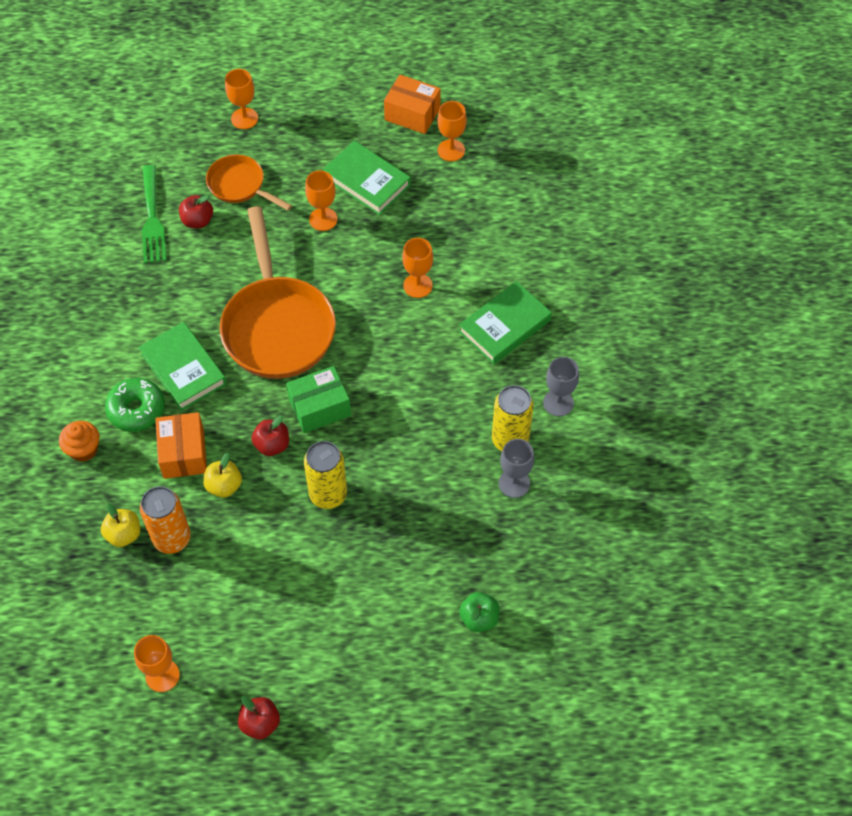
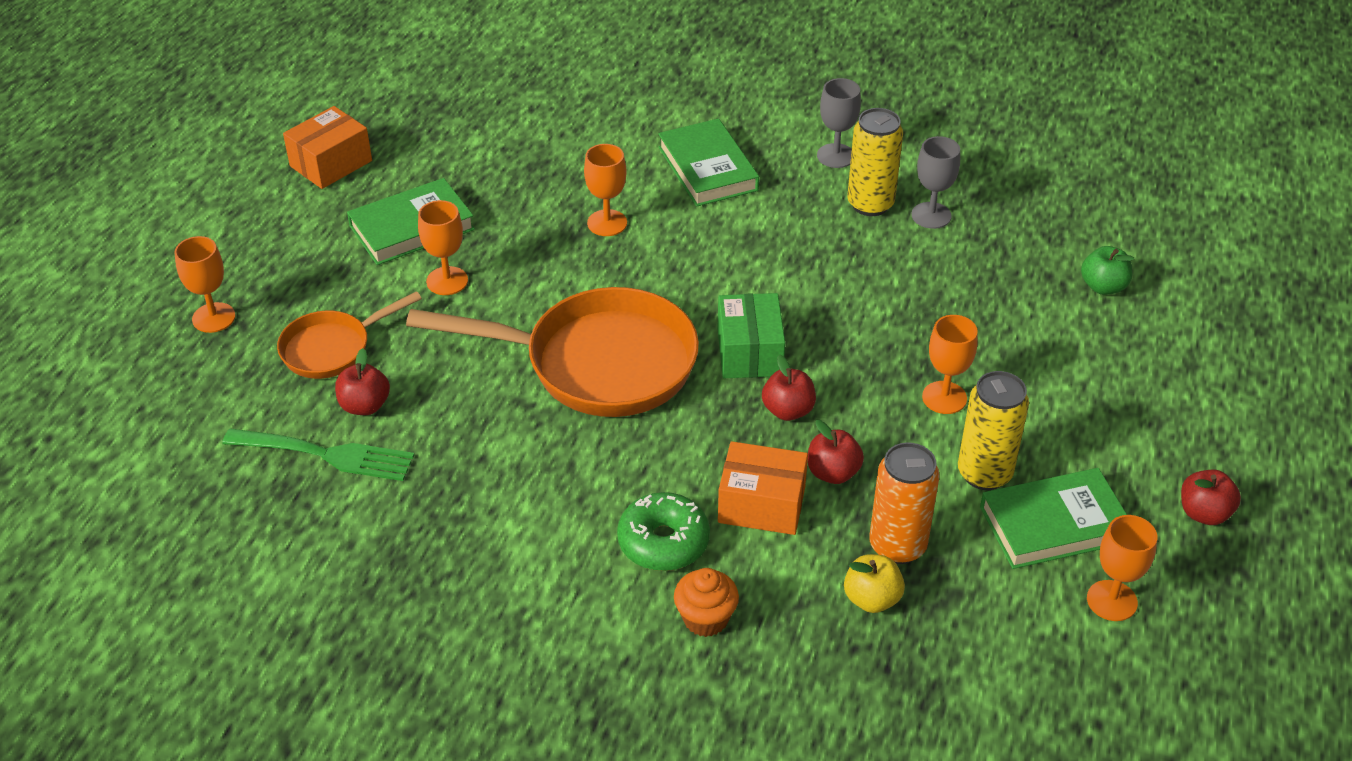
camera: 70 degrees left, 15 degrees down
(183, 369) = (619, 475): green book -> green book (1054, 524)
(224, 486) = (833, 473): yellow apple -> red apple
(328, 494) = (886, 374): yellow can -> yellow can (984, 473)
(451, 150) = (414, 146): orange goblet -> orange goblet (944, 398)

